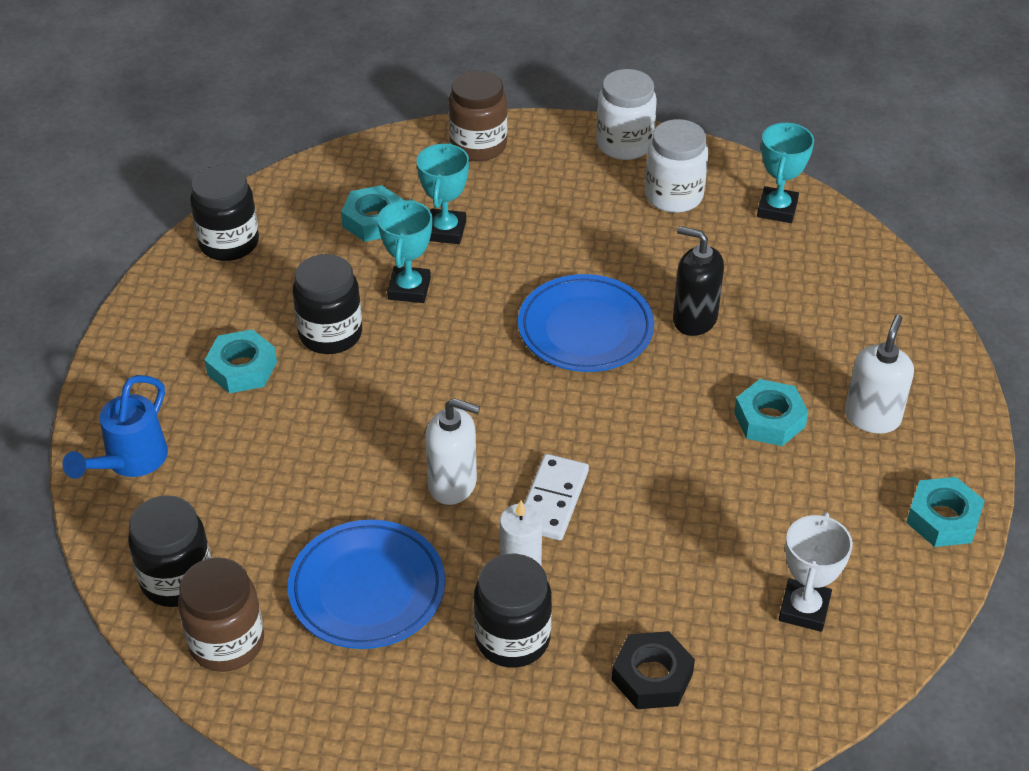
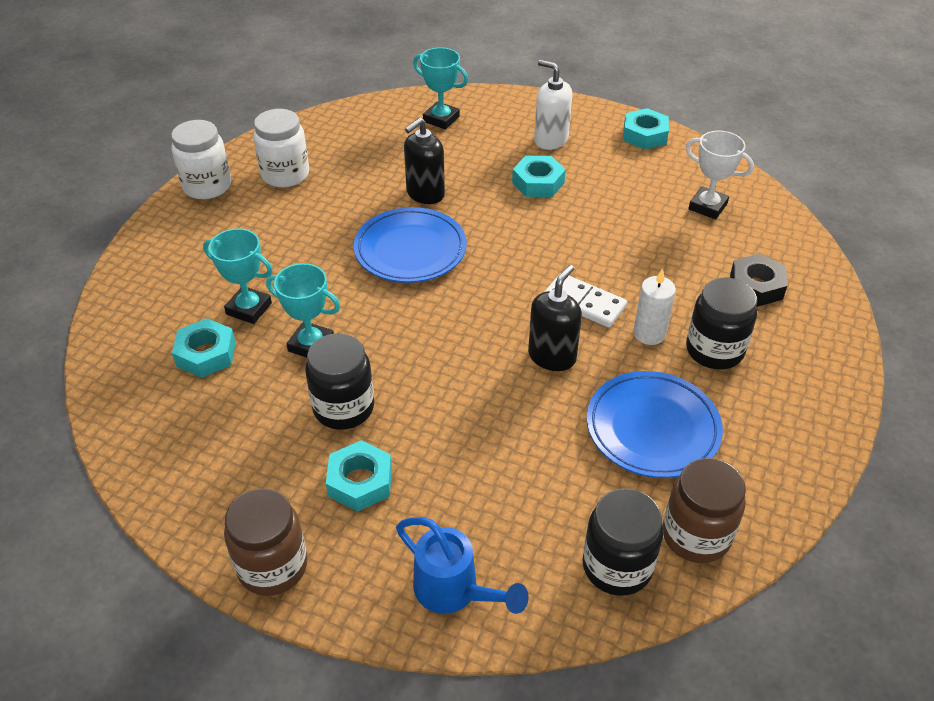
camera: 75 degrees left, 0 degrees up
(229, 243) = (172, 470): black jar -> none
(453, 484) = (552, 356): white soap dispenser -> black soap dispenser
(478, 145) = (149, 268): brown jar -> brown jar (272, 566)
(777, 209) = (330, 131): turquoise trophy -> turquoise trophy (441, 119)

